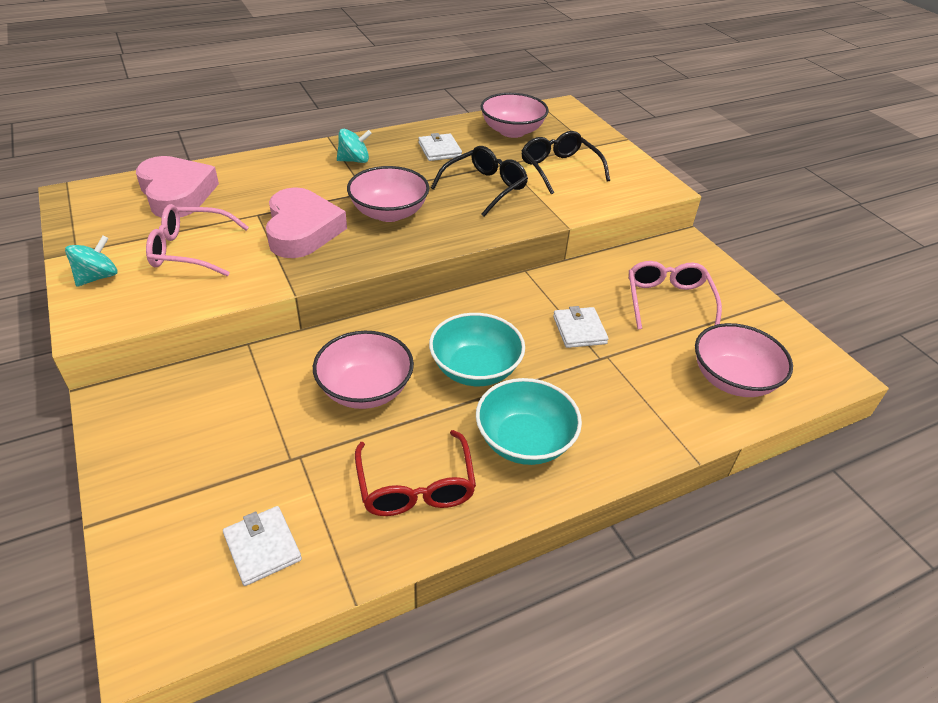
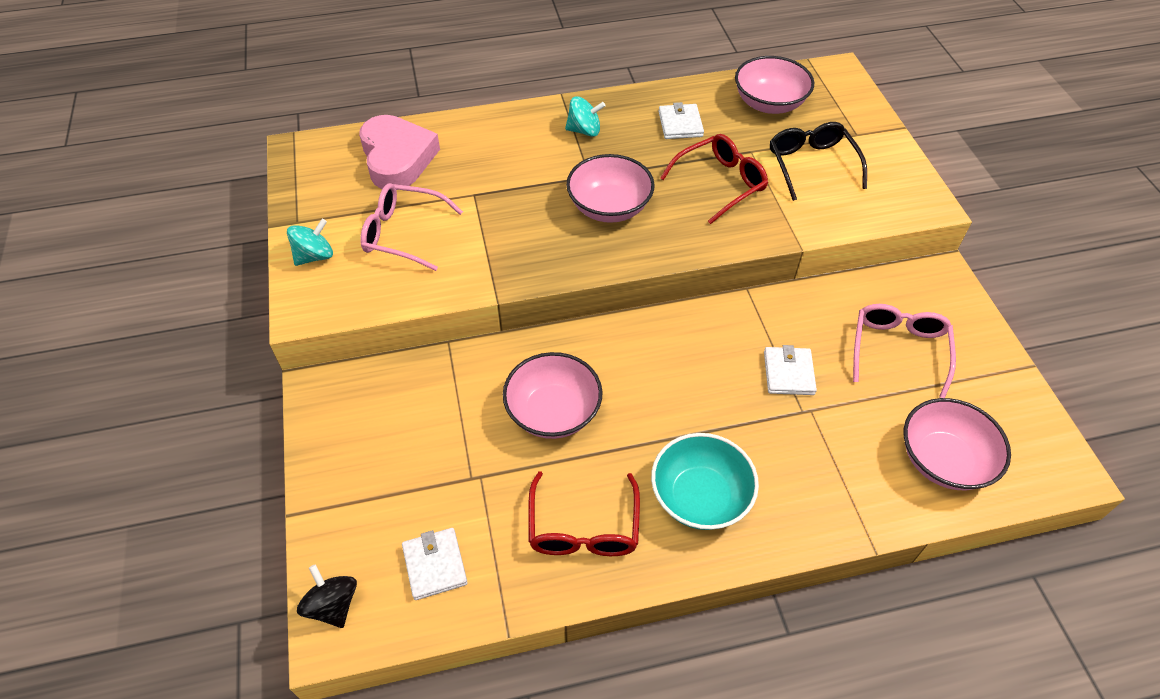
camera: 15 degrees right, 10 degrees up
(148, 608) = (333, 605): none -> black spinning top
(302, 230) = (516, 220): pink heart -> none
(475, 369) = (667, 405): turquoise bowl -> none
(485, 187) = (720, 183): black glasses -> red glasses

